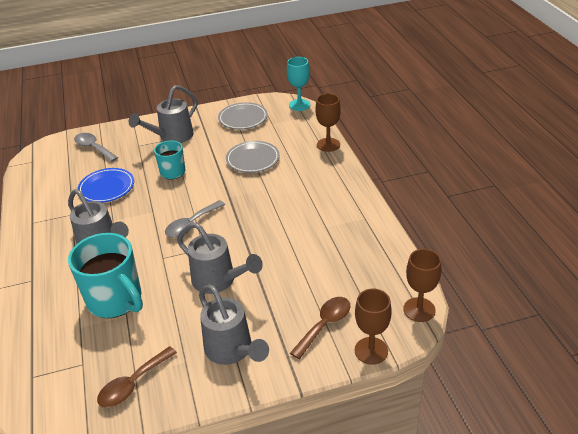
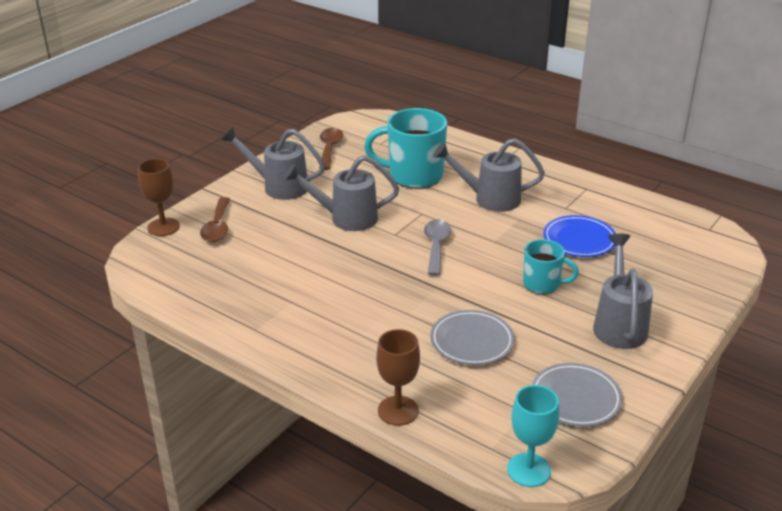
camera: 140 degrees right, 5 degrees down
(93, 148) = (680, 270): grey spoon -> none
(419, 309) = (136, 269): brown goblet -> none

